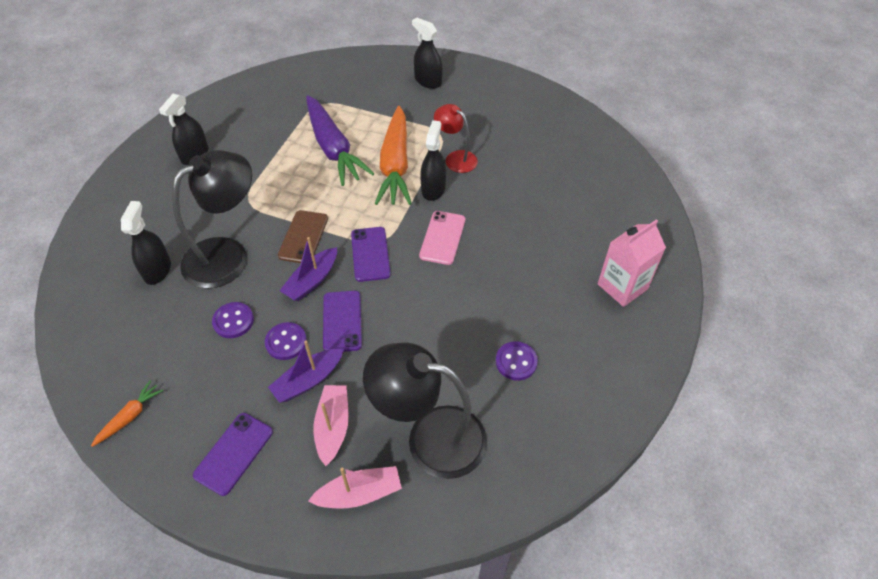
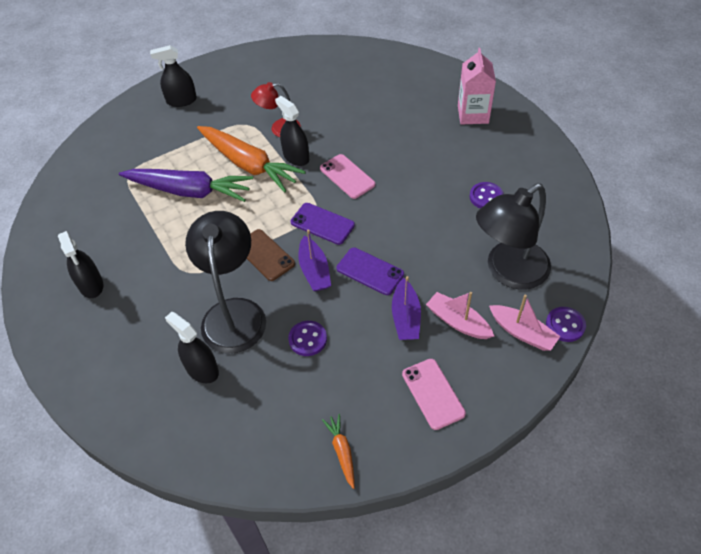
camera: 50 degrees left, 0 degrees up
(233, 453) = (433, 394): purple phone -> pink phone
(286, 342) = (359, 314): purple button -> purple button (565, 325)
(359, 493) = (522, 332): pink boat -> pink boat turned 105 degrees clockwise

